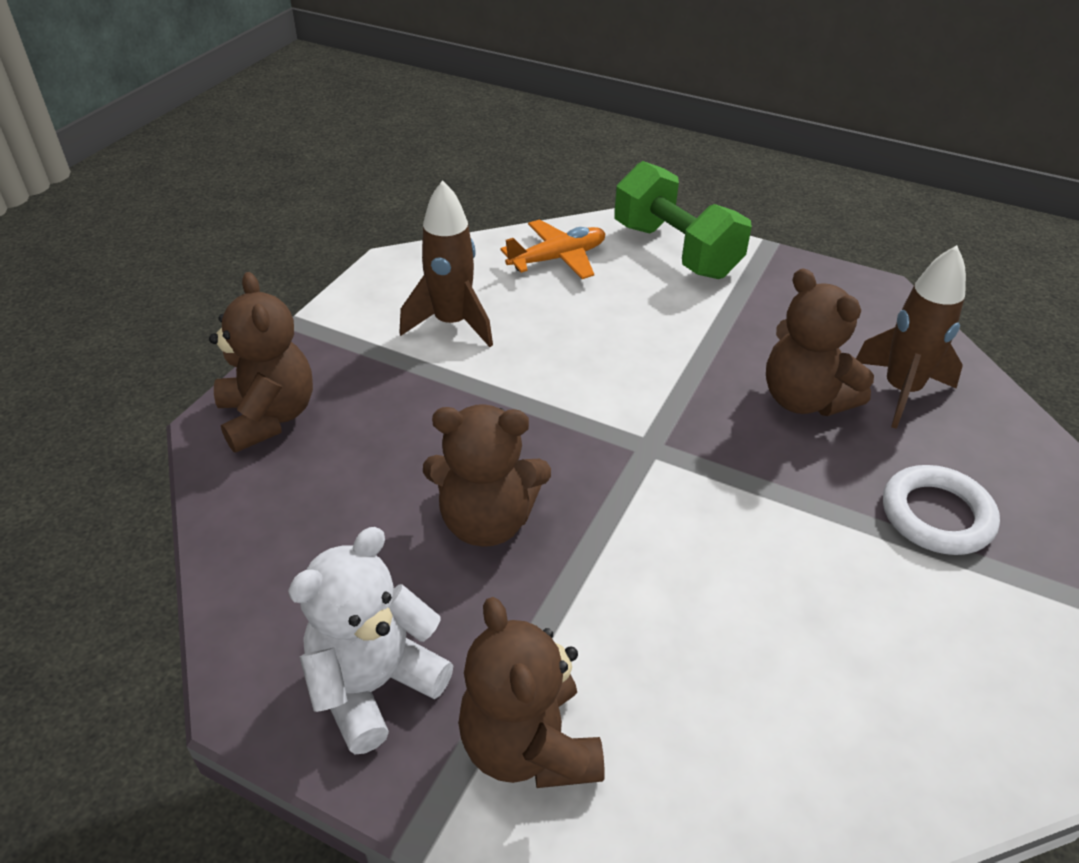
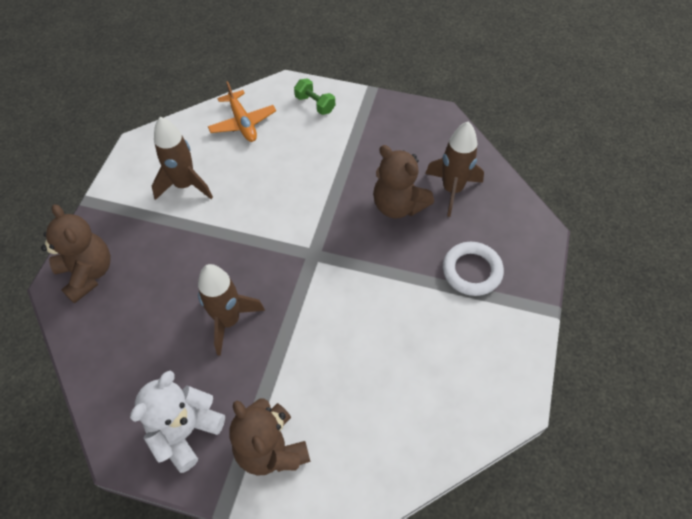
camera: 10 degrees left, 15 degrees up
(487, 521) = (228, 321): brown teddy bear -> brown rocket
(557, 259) = (242, 123): orange plane -> orange plane turned 105 degrees clockwise
(675, 251) = (315, 104): green dumbbell -> green dumbbell, size x0.49

